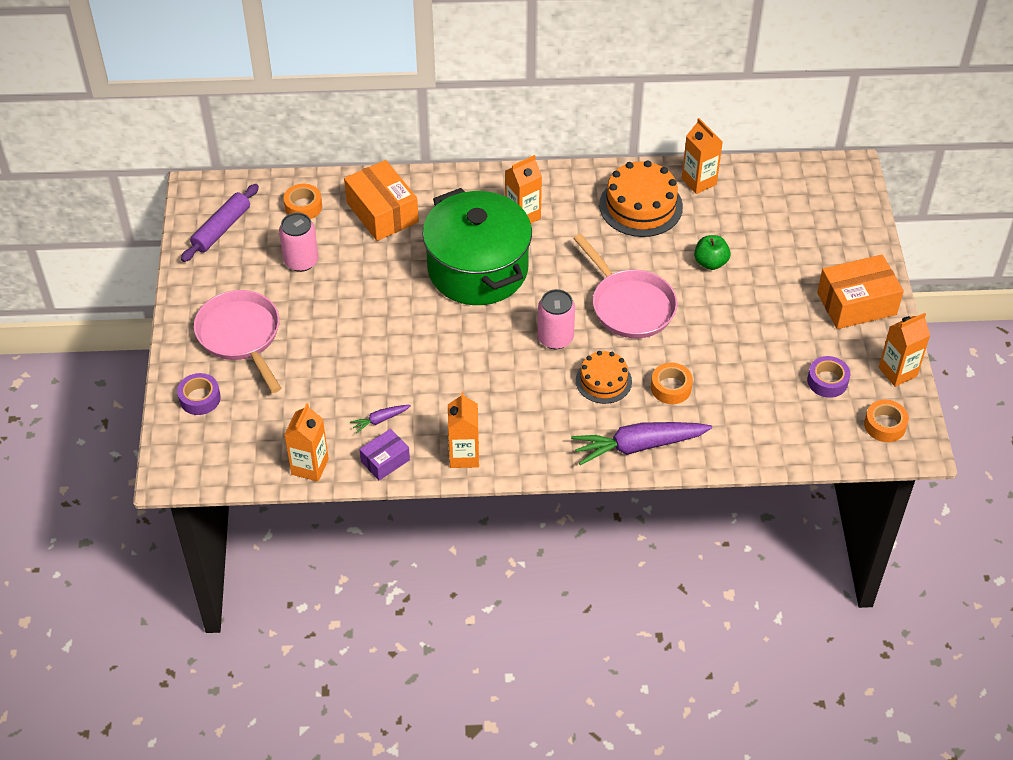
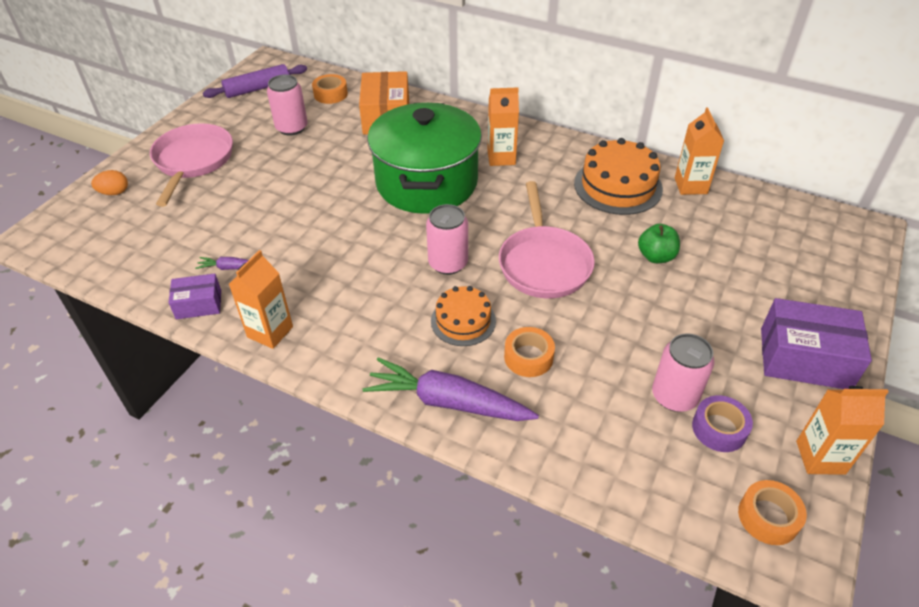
camera: 30 degrees right, 5 degrees down
(200, 398) = (114, 192): purple tape -> orange egg
(310, 466) = (134, 281): orange carton -> none
(787, 371) = (674, 396): none -> pink can
(856, 304) = (804, 358): orange box -> purple box

